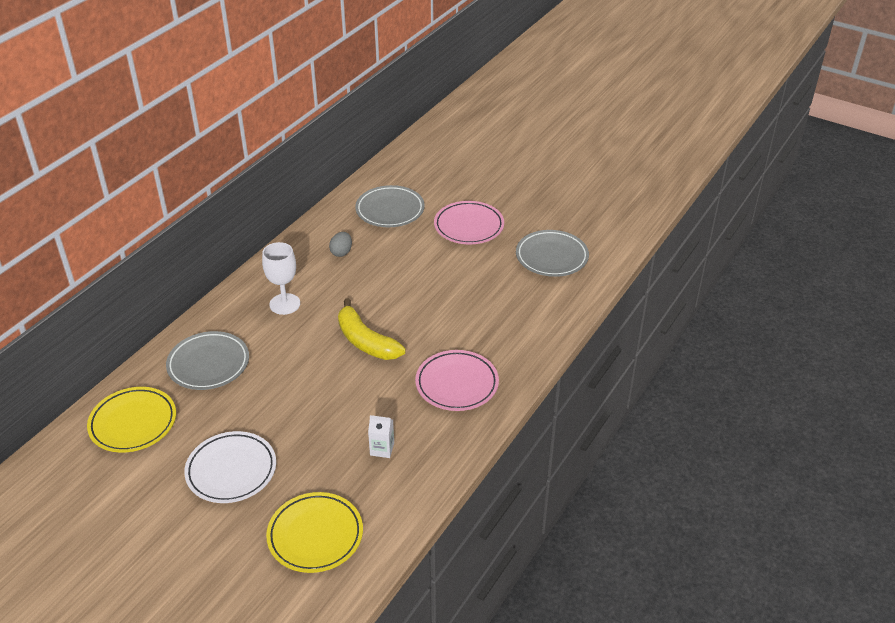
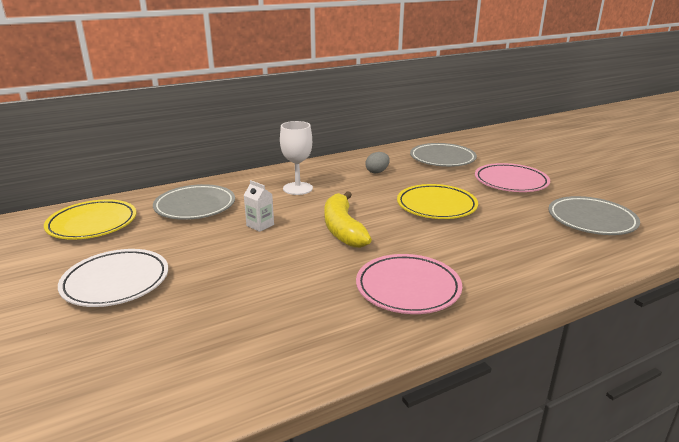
camera: 30 degrees right, 15 degrees down
(315, 535) = (113, 373): yellow plate -> yellow plate (436, 206)
(382, 449) = (272, 317): white carton -> white carton (260, 225)

